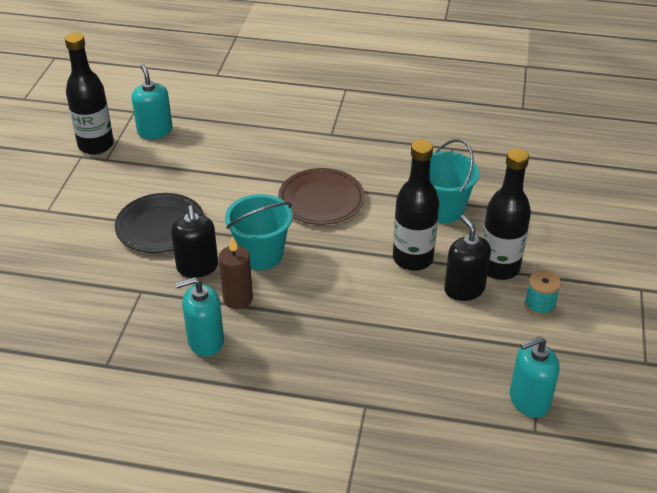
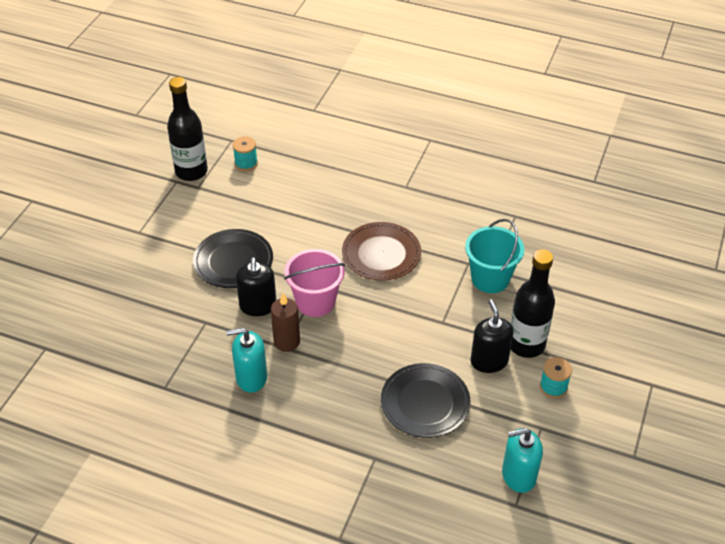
camera: 10 degrees right, 5 degrees up
(155, 131) = (246, 163): turquoise soap dispenser -> turquoise spool
(261, 255) = (315, 302): turquoise bucket -> pink bucket
(406, 340) = (425, 403): none -> black plate
(413, 259) = (450, 324): black bottle -> none

